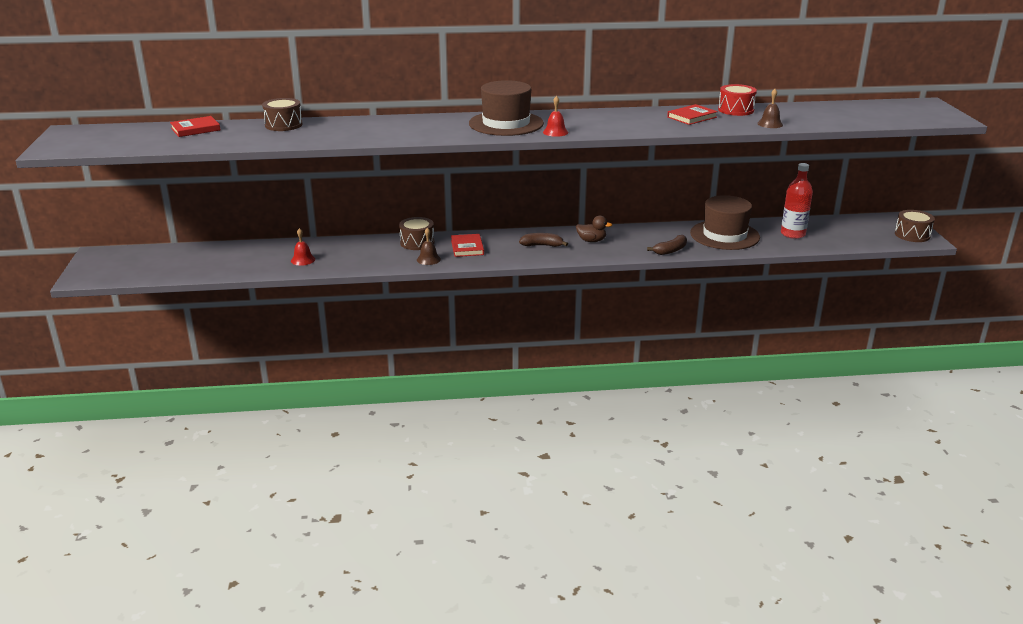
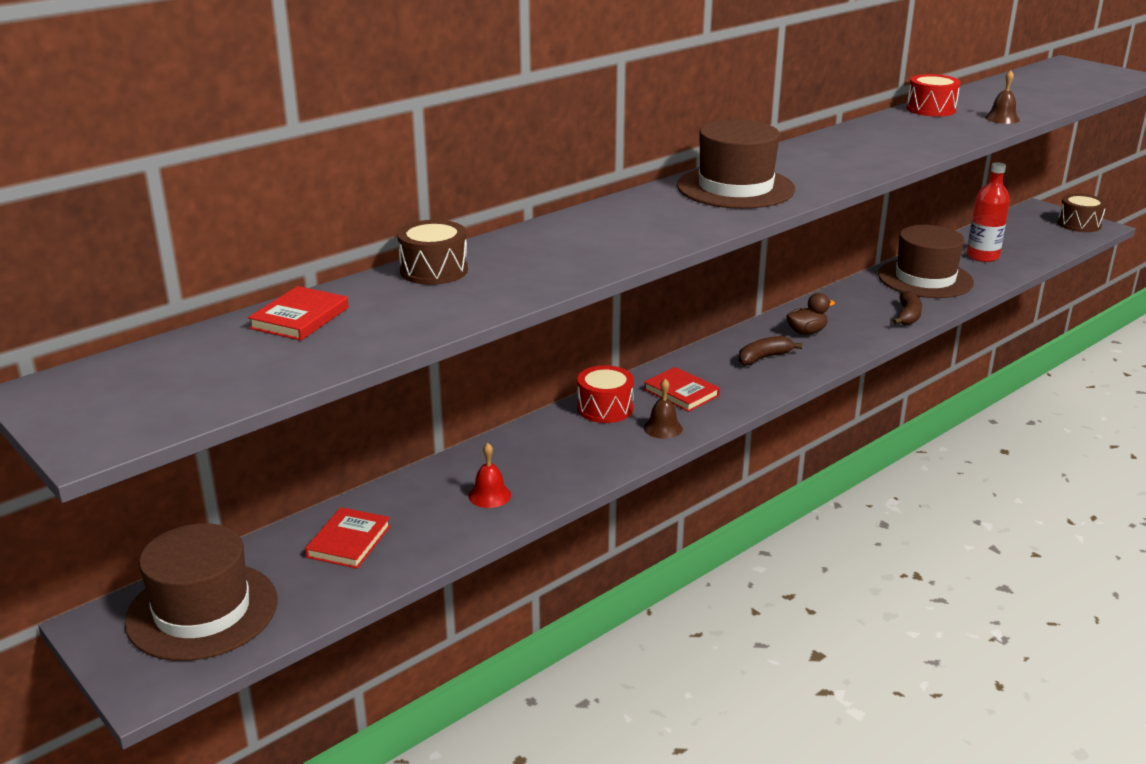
camera: 35 degrees left, 0 degrees up
(133, 262) = (202, 611): none -> brown hat
(417, 242) = (605, 408): brown drum -> red drum
(555, 132) = (819, 184): red bell -> none
(692, 117) = (911, 128): red book -> red book (349, 541)

